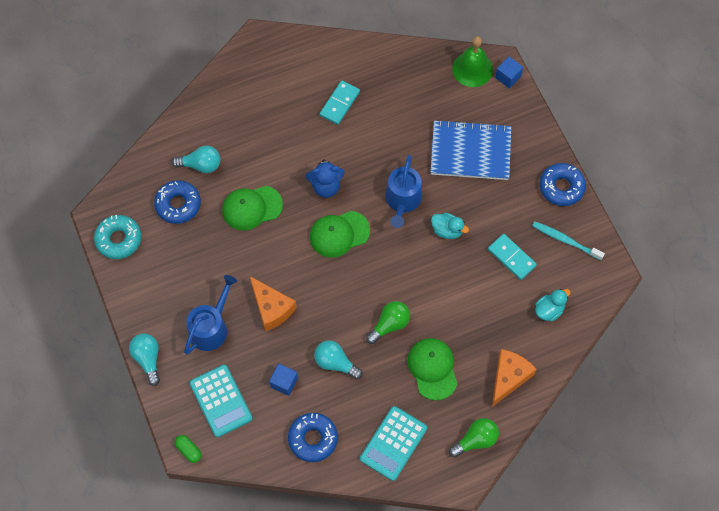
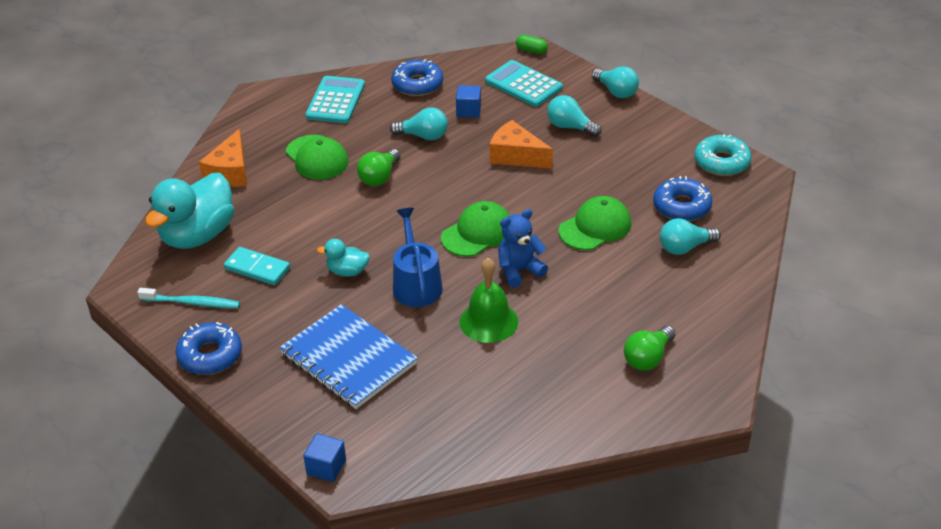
camera: 160 degrees right, 25 degrees down
(211, 327) = (570, 127): blue watering can -> turquoise light bulb
(339, 104) = (553, 360): turquoise domino -> none
(470, 152) = (348, 359): blue notebook -> blue notebook turned 60 degrees clockwise
(472, 69) = (384, 461): green bell -> green bell (488, 321)
(475, 440) = (251, 122): green light bulb -> green light bulb (648, 358)
(549, 310) = (197, 235): turquoise duck -> turquoise duck, size x2.11

